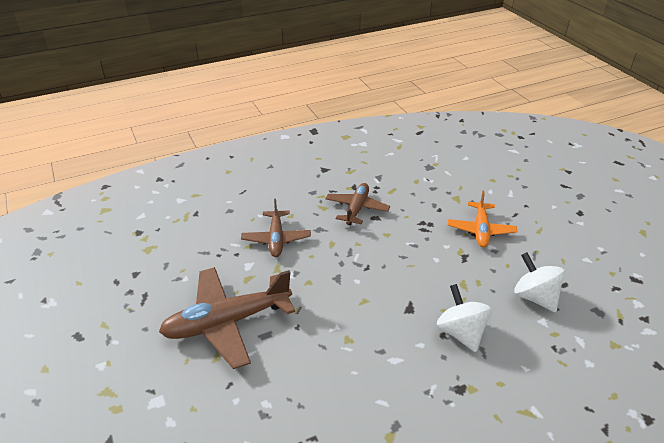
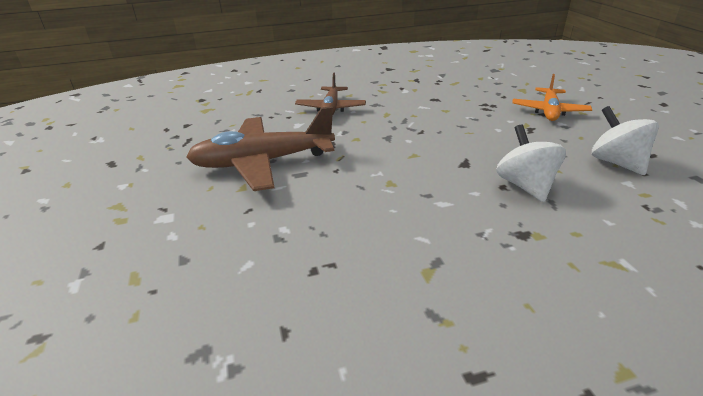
camera: 10 degrees right, 5 degrees down
(357, 208) = (417, 92): brown plane -> none

